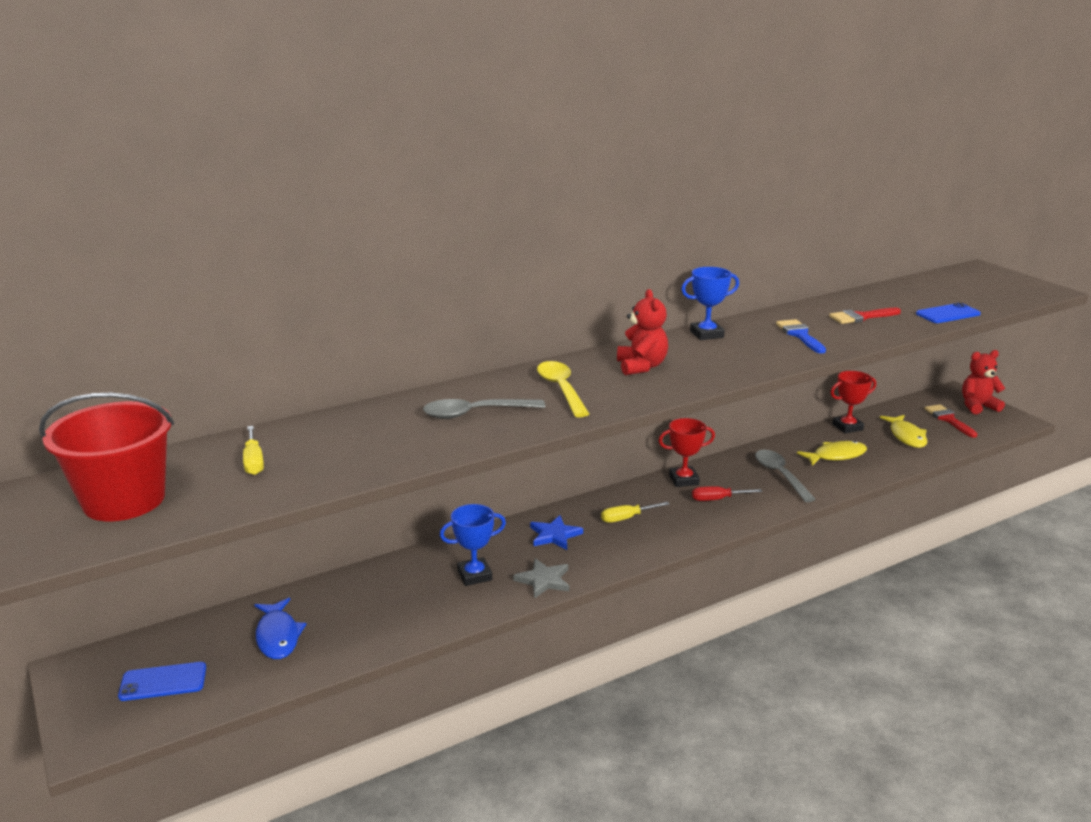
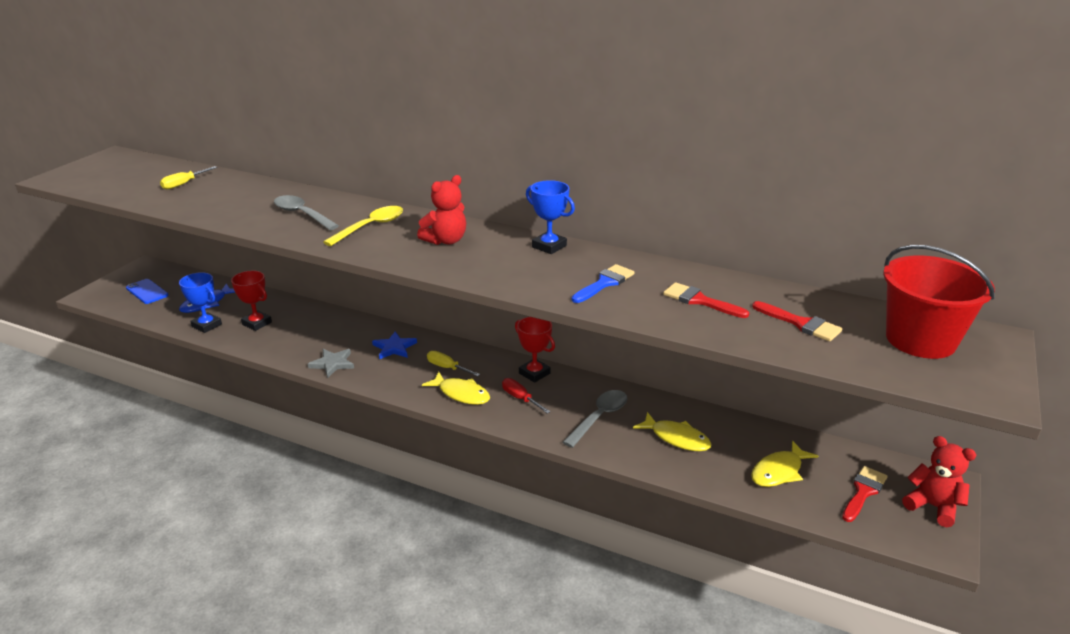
camera: 55 degrees right, 5 degrees up
(124, 500) = (118, 174): red bucket -> red bucket (920, 340)
(474, 575) = (317, 337): blue trophy -> blue trophy (206, 325)
(680, 525) = (461, 394): none -> yellow fish
(847, 427) = (747, 429): red trophy -> red trophy (257, 323)
(922, 302) = (800, 324): none -> red brush
(948, 314) = (787, 344): blue phone -> none

